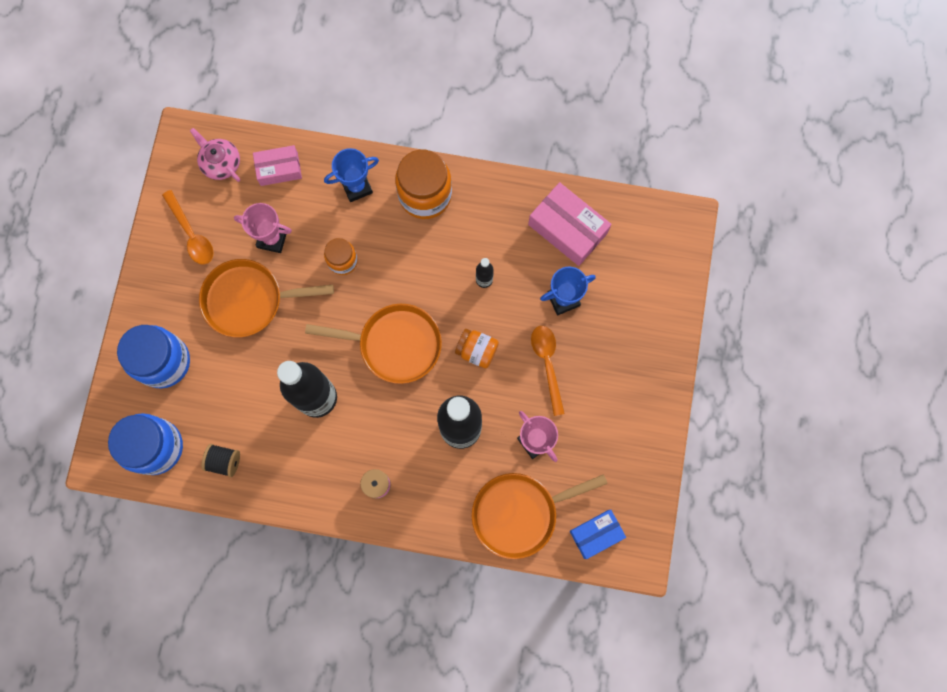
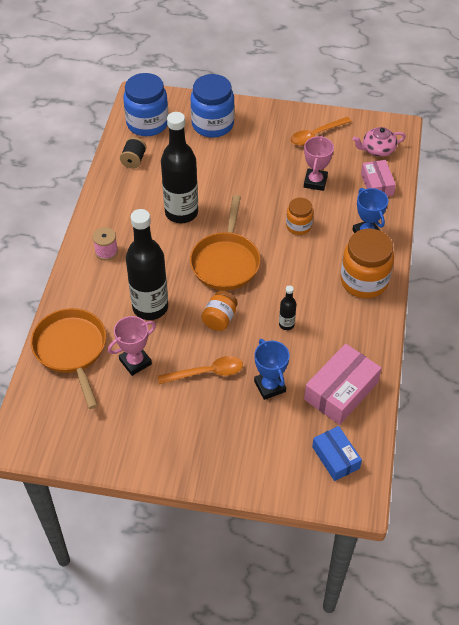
camera: 90 degrees right, 25 degrees down
(221, 163) = (377, 149): pink teapot -> pink teapot turned 150 degrees counterclockwise
(249, 300) = (263, 170): orange pan -> none
(596, 534) = (45, 409): blue box -> blue box (335, 457)

